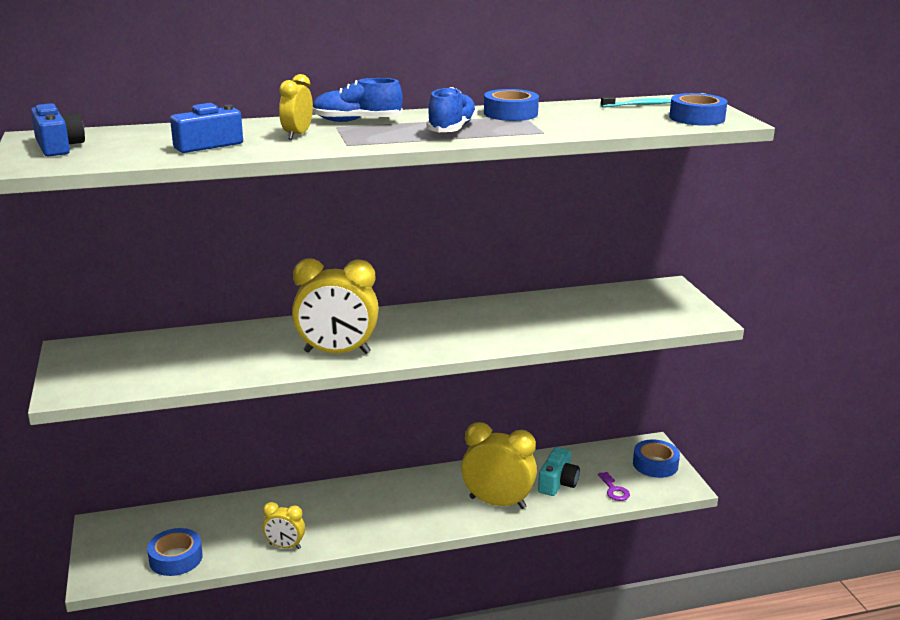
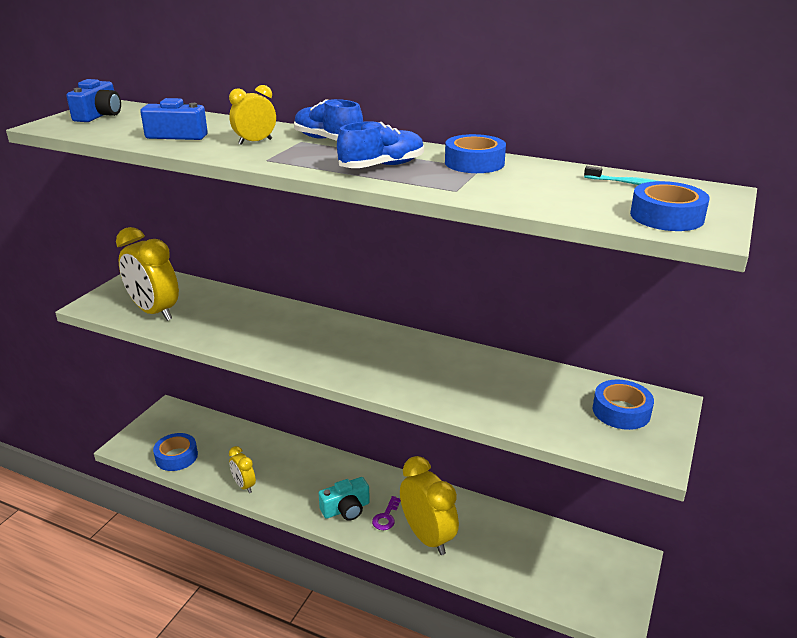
camera: 40 degrees right, 5 degrees up
(337, 352) = (281, 346): yellow clock -> yellow clock (154, 312)
(557, 483) = (499, 547): turquoise camera -> turquoise camera (346, 509)
(614, 490) = (542, 584): purple key -> purple key (386, 517)
(655, 464) = (613, 581): blue tape -> blue tape (621, 411)

